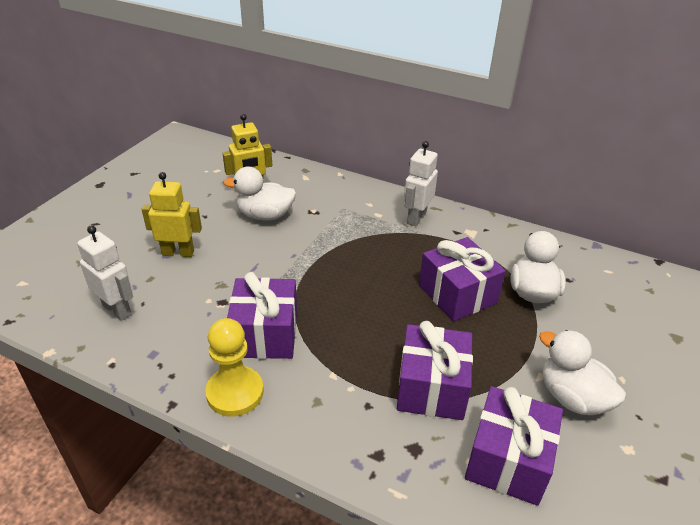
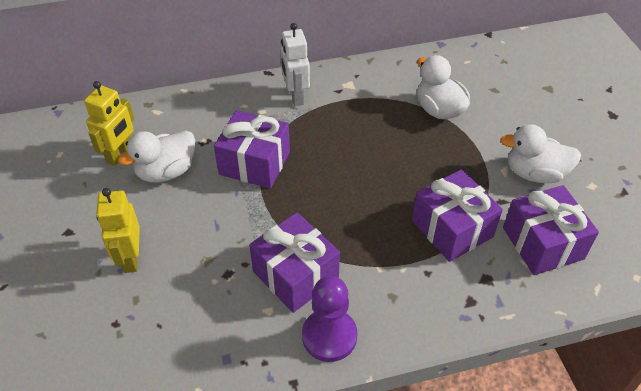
camera: 40 degrees left, 10 degrees up
(117, 310) = (143, 347): white robot -> none
(178, 253) = (130, 258): yellow robot -> yellow robot turned 60 degrees counterclockwise
(235, 393) = (329, 336): yellow pawn -> purple pawn
(457, 294) = (394, 144): purple gift -> purple gift (254, 163)

